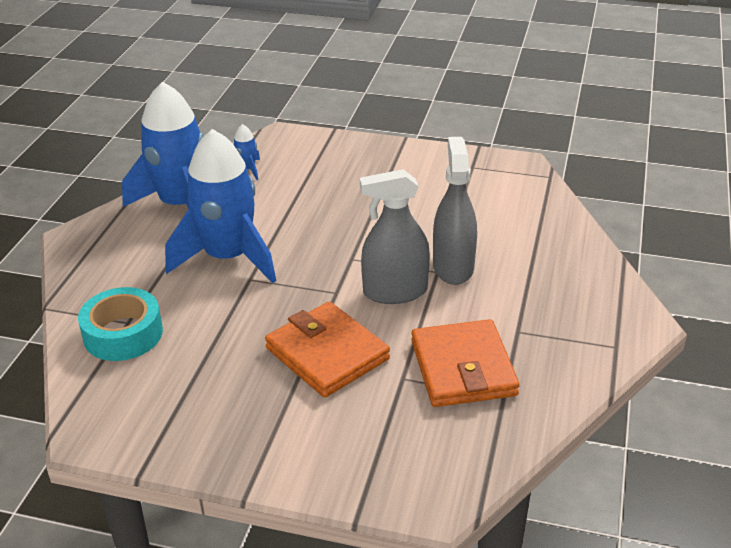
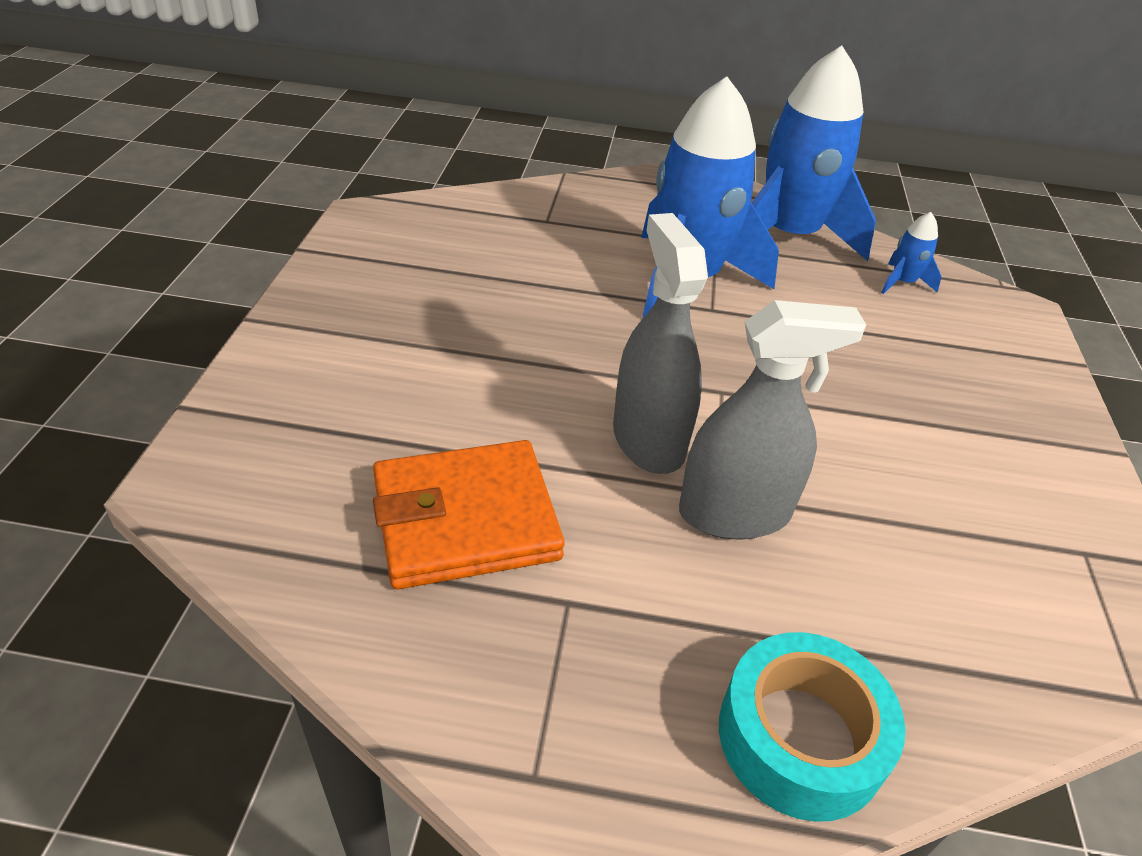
camera: 80 degrees right, 5 degrees up
(123, 334) = (525, 219): turquoise tape -> turquoise tape (800, 737)
(327, 353) = (496, 372): orange wallet -> none

